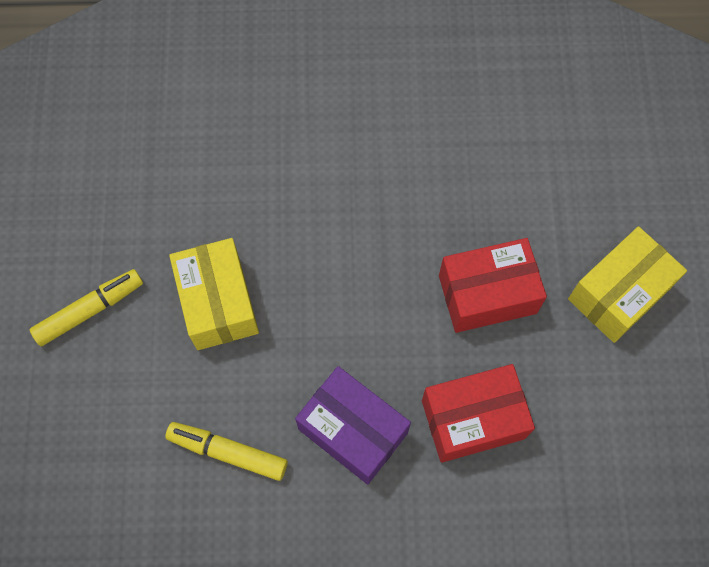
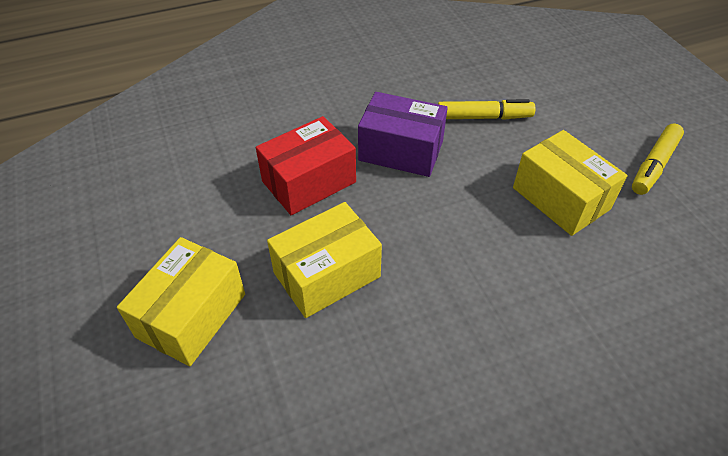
camera: 160 degrees right, 20 degrees down
(487, 294) = (327, 275): red box -> yellow box

